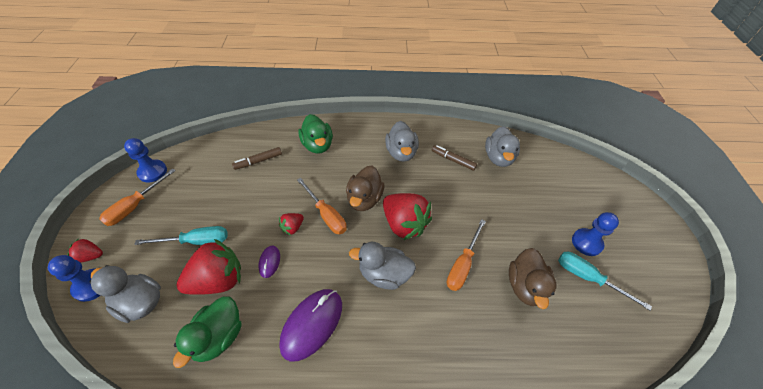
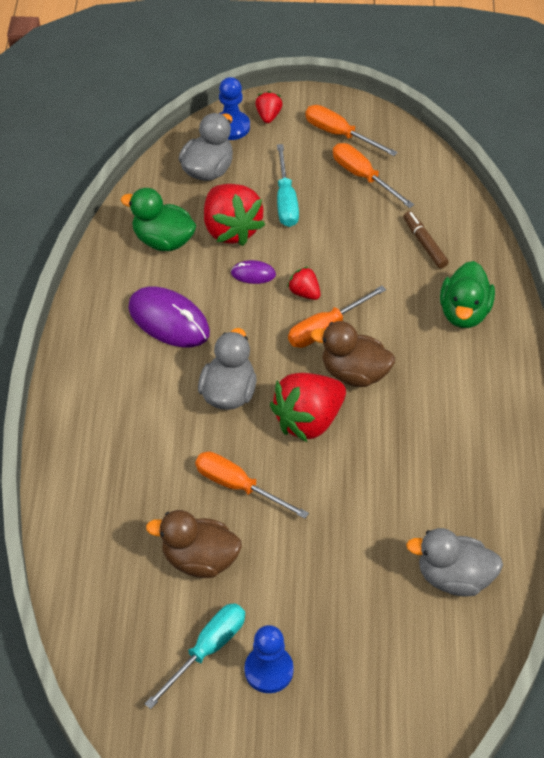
camera: 95 degrees right, 0 degrees up
(152, 172) = (398, 137): blue pawn -> none
(186, 192) = (363, 177): none -> orange screwdriver
(317, 145) = (464, 312): green duck -> green duck turned 60 degrees counterclockwise
(401, 153) = (456, 426): grey duck -> none
(453, 160) = (443, 502): brown marker -> none

